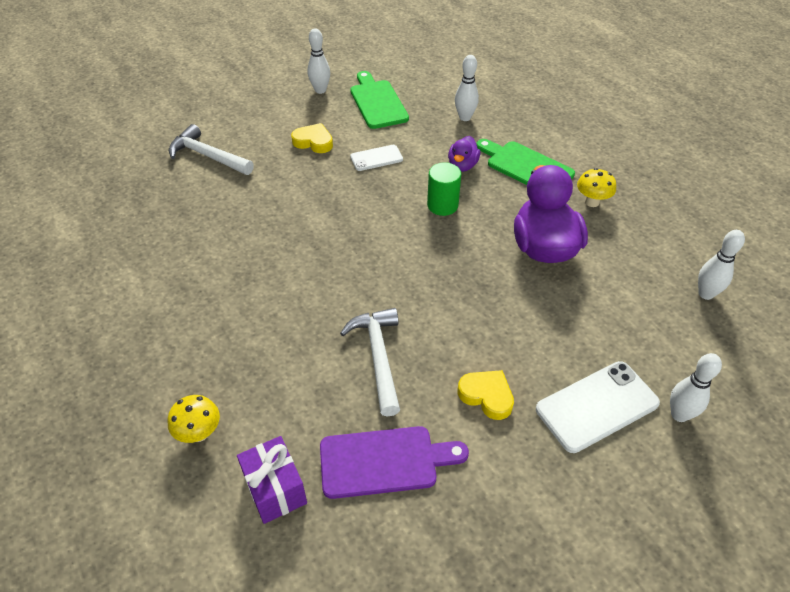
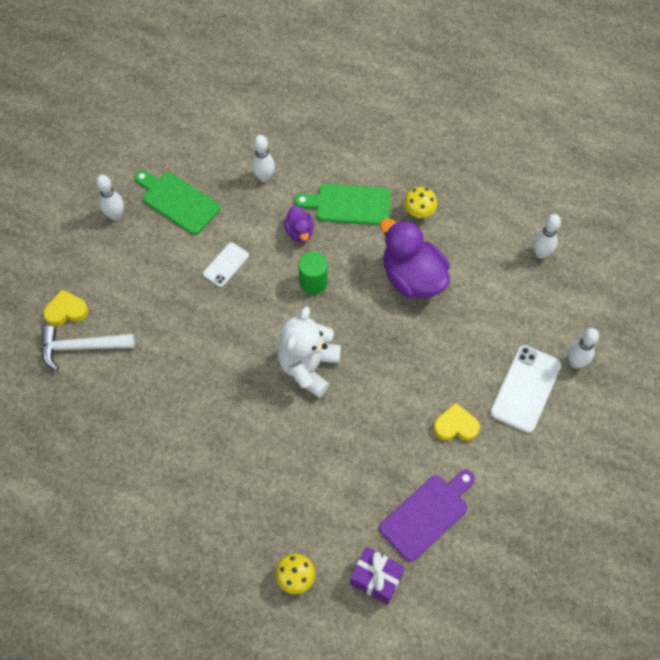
camera: 35 degrees left, 15 degrees up
(313, 142) = (159, 278): yellow heart -> yellow heart (66, 311)
(378, 357) = (366, 443): white hammer -> none
(379, 264) = (308, 367): none -> white teddy bear

